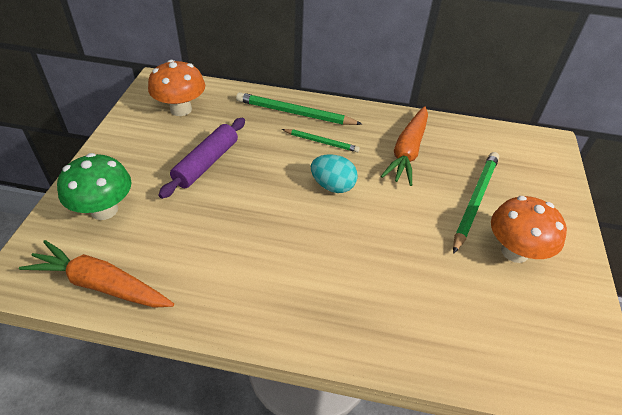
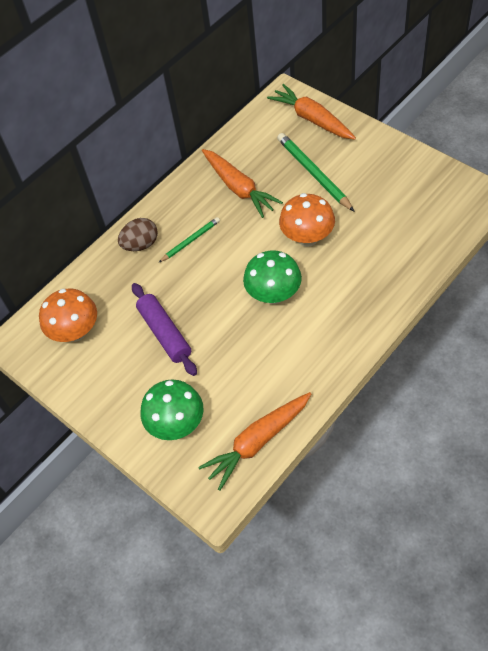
camera: 50 degrees left, 10 degrees up
(295, 113) = (141, 244): green pencil -> brown egg
(297, 226) = (274, 294): none -> green mushroom
(332, 186) = (246, 254): turquoise egg -> none
(514, 251) = (369, 177): orange mushroom -> orange mushroom (307, 238)
(541, 173) = (312, 119): none -> orange carrot

